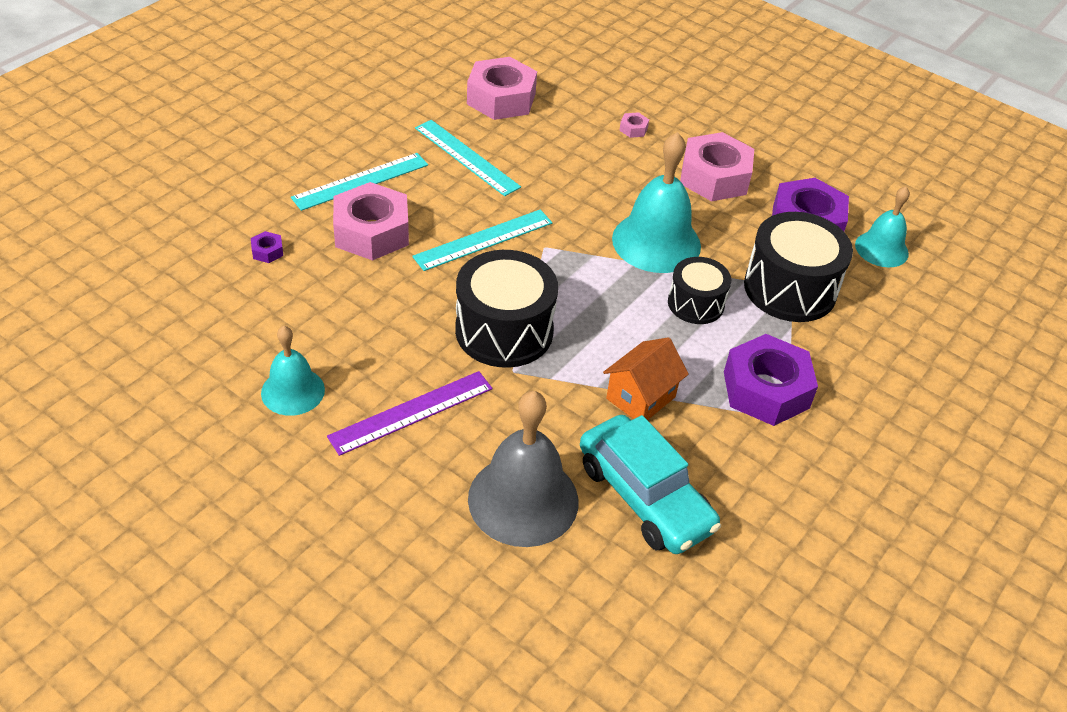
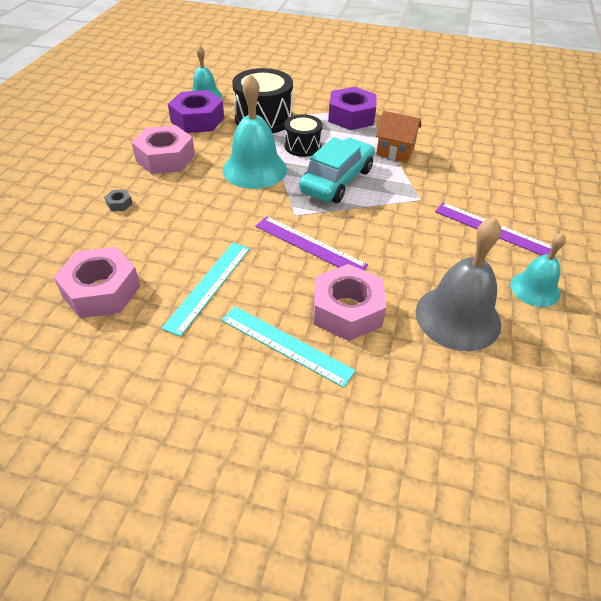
camera: 110 degrees left, 0 degrees up
(267, 251) = (423, 370): purple nut -> none
(483, 240) = (309, 245): turquoise ruler -> purple ruler
(504, 331) = (391, 211): black drum -> none
(523, 499) = (502, 173): grey bell -> grey bell (458, 317)
(633, 129) = (119, 204): pink nut -> grey nut
(644, 497) = (457, 139): turquoise car -> turquoise car (337, 180)

